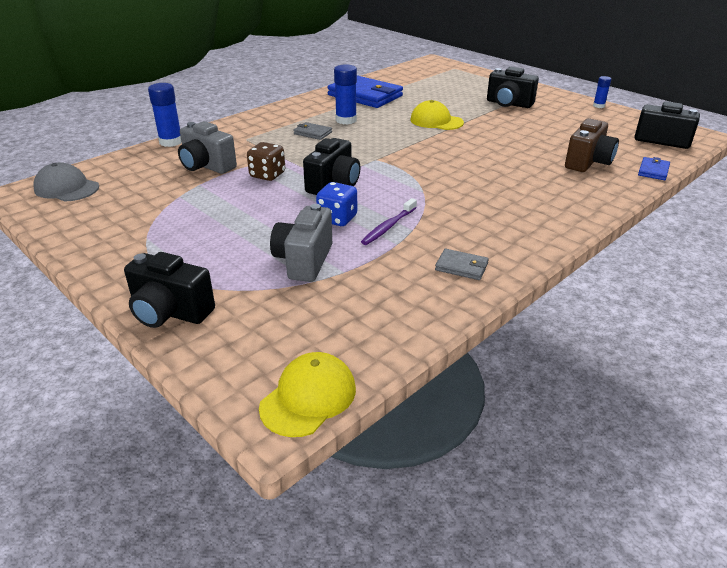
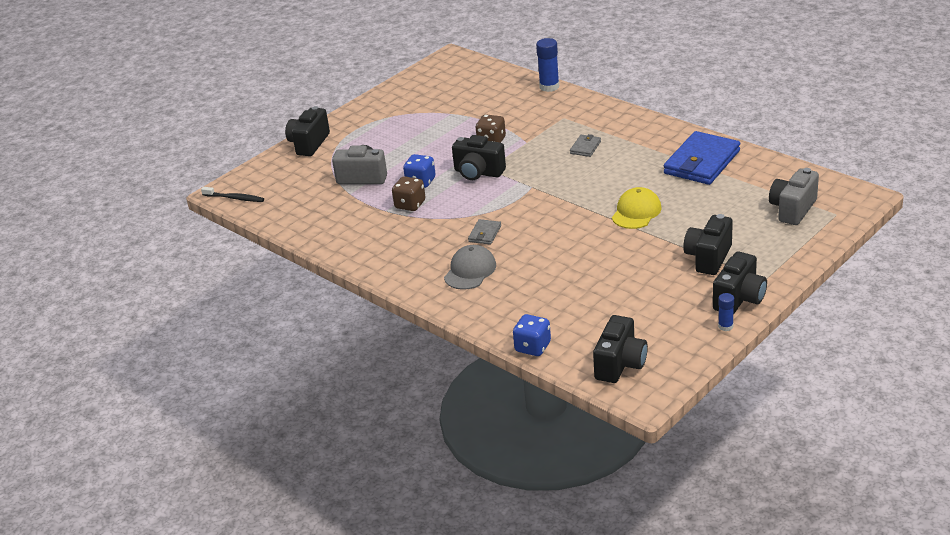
camera: 90 degrees right, 0 degrees up
(66, 188) = (459, 70): grey cap -> grey cap (470, 271)
(206, 166) = (504, 112): grey camera -> grey camera (792, 209)
(308, 397) = (234, 198): yellow cap -> black toothbrush
(346, 120) = (623, 160): blue glue stick -> none
(388, 227) = (410, 205): purple toothbrush -> brown dice
(461, 267) = (355, 239): grey wallet -> grey wallet (484, 234)
(562, 99) = (739, 299): none -> black camera
(588, 162) = (546, 306): brown camera -> none
(653, 171) = (533, 347): blue wallet -> blue dice

